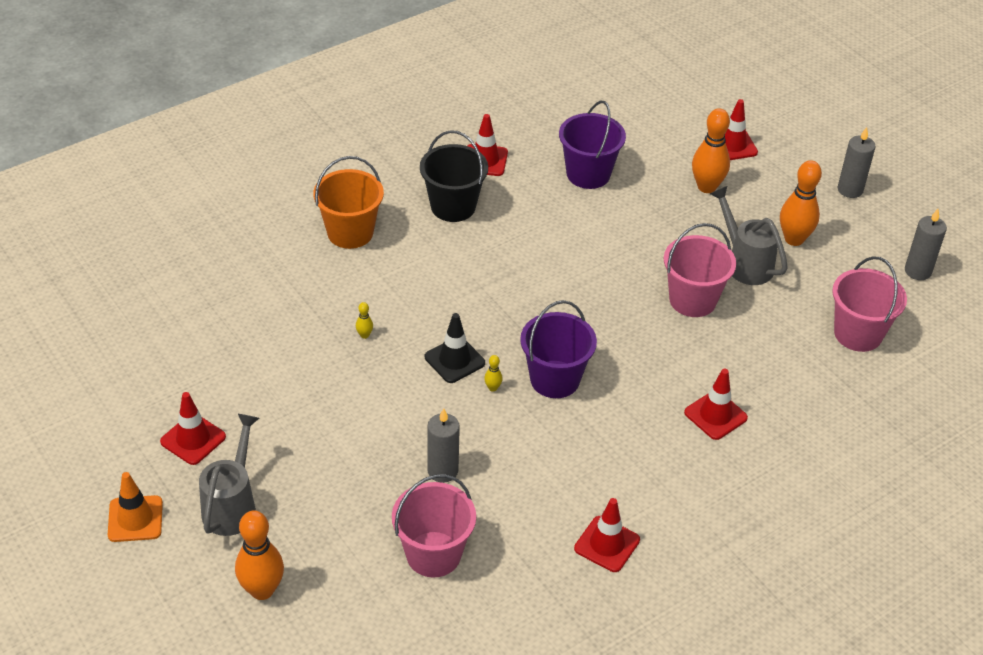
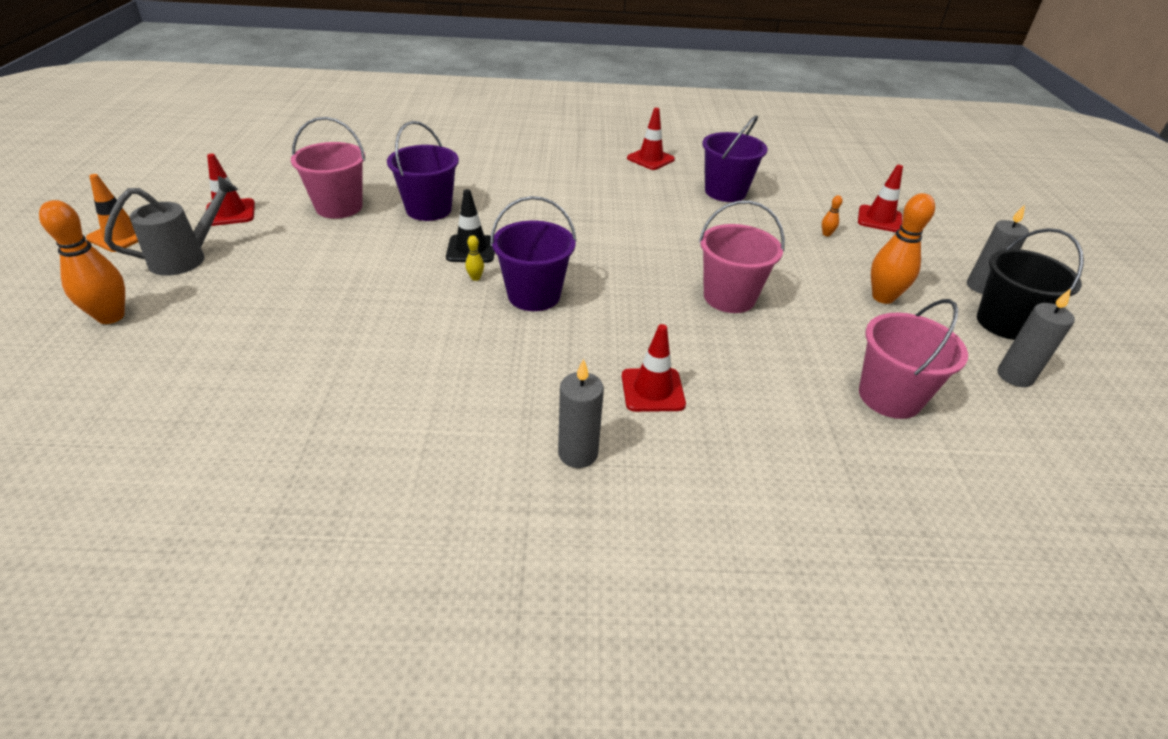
camera: 35 degrees right, 5 degrees down
(350, 232) = (501, 158): orange bucket -> none
(364, 335) = (429, 209): yellow bowling pin -> purple bucket
(433, 554) = (260, 362): pink bucket -> pink bucket (339, 207)
(442, 471) = (357, 310): grey candle -> grey candle (578, 453)
(453, 206) = (593, 172): black bucket -> black bucket (1004, 323)
(607, 544) = (410, 439): red traffic cone -> none
(706, 187) = (826, 234): orange bowling pin -> orange bowling pin, size x0.42
(745, 263) = (812, 294): grey watering can -> none

